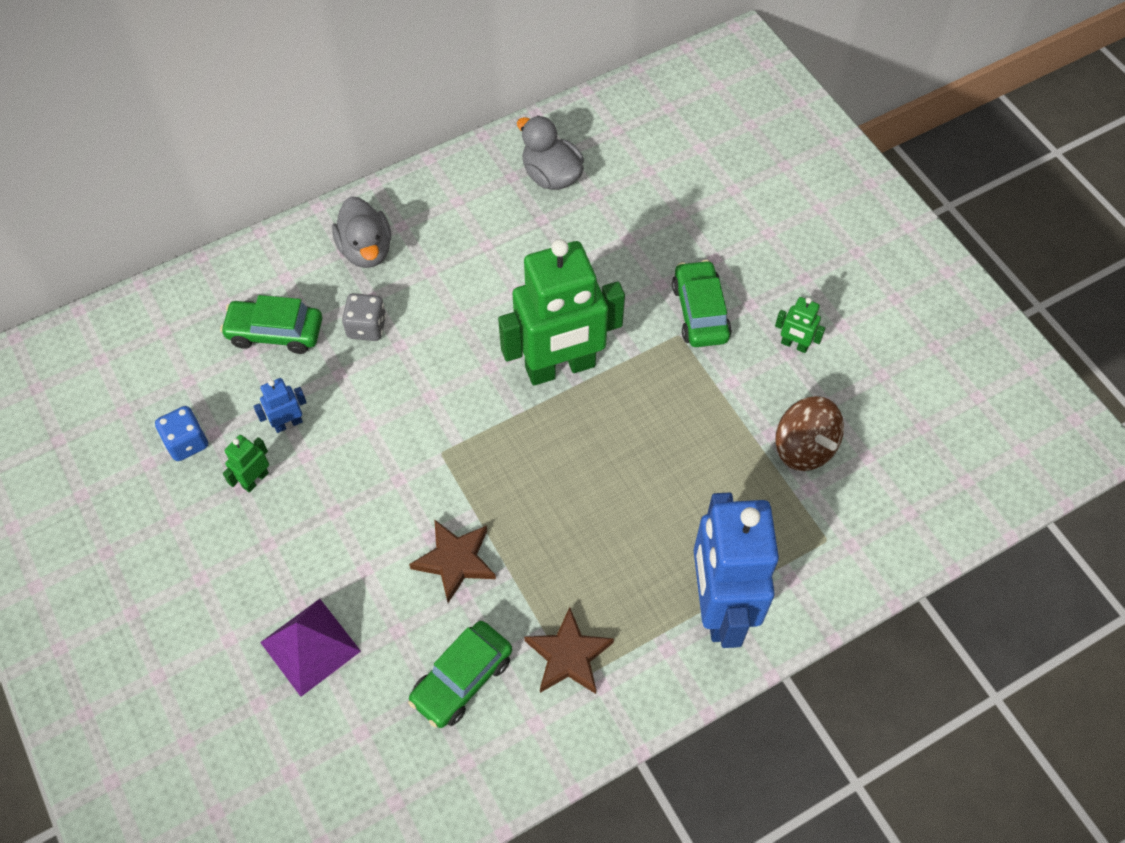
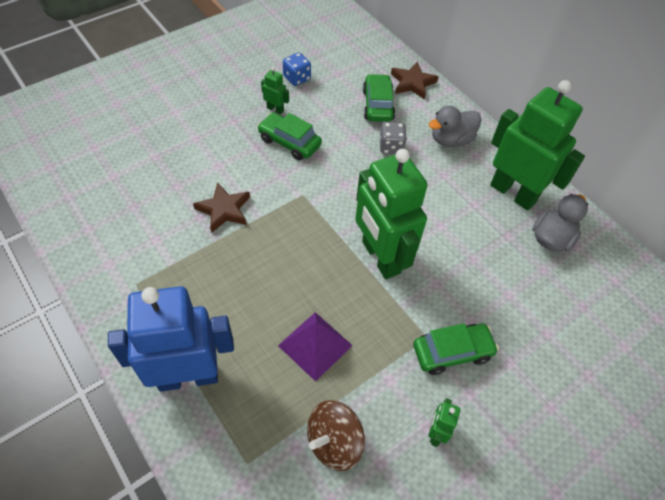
camera: 80 degrees right, 5 degrees down
(288, 423) = (315, 118): blue robot -> none
(310, 646) = (168, 146): purple pyramid -> purple pyramid (315, 345)
(462, 679) = (142, 221): green car -> green car (289, 142)
(474, 198) = (513, 193): none -> green robot
(568, 656) = (154, 279): brown star -> brown star (412, 83)

